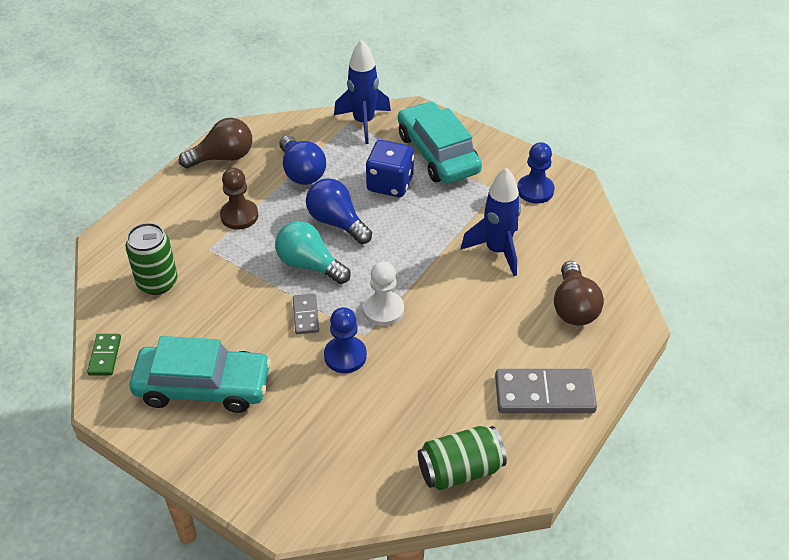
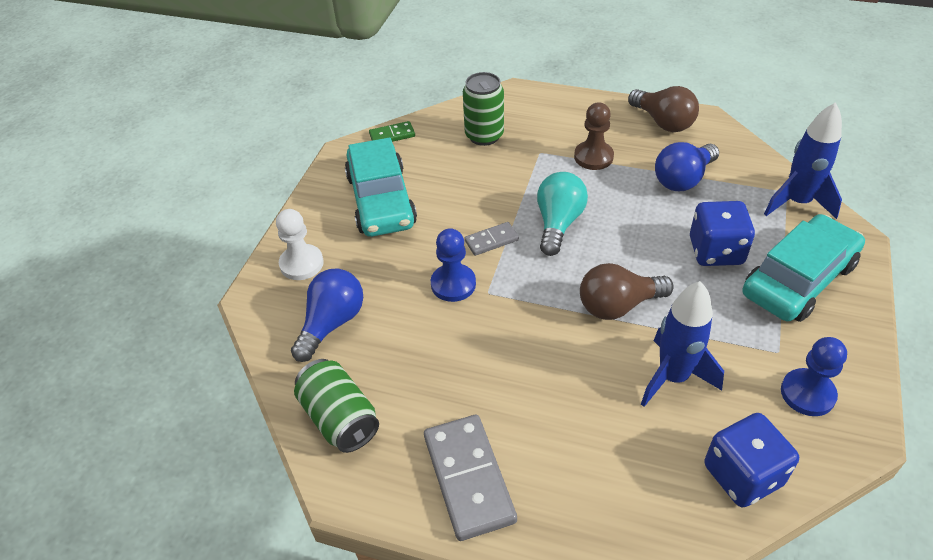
camera: 75 degrees right, 0 degrees up
(337, 222) = (629, 226): blue light bulb -> blue light bulb (332, 323)
(383, 310) = (527, 297): white pawn -> white pawn (301, 264)
(574, 307) = (623, 483): brown light bulb -> brown light bulb (618, 305)
(585, 245) = (742, 475): none -> blue dice

